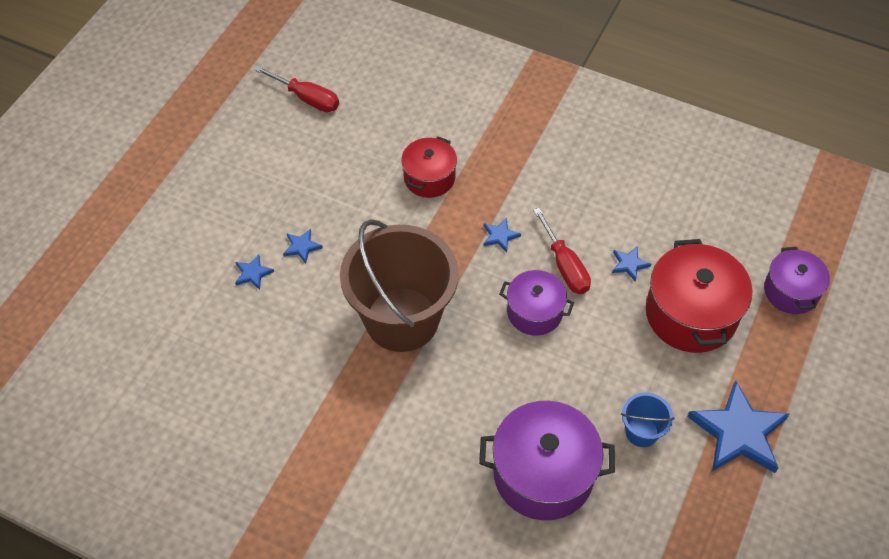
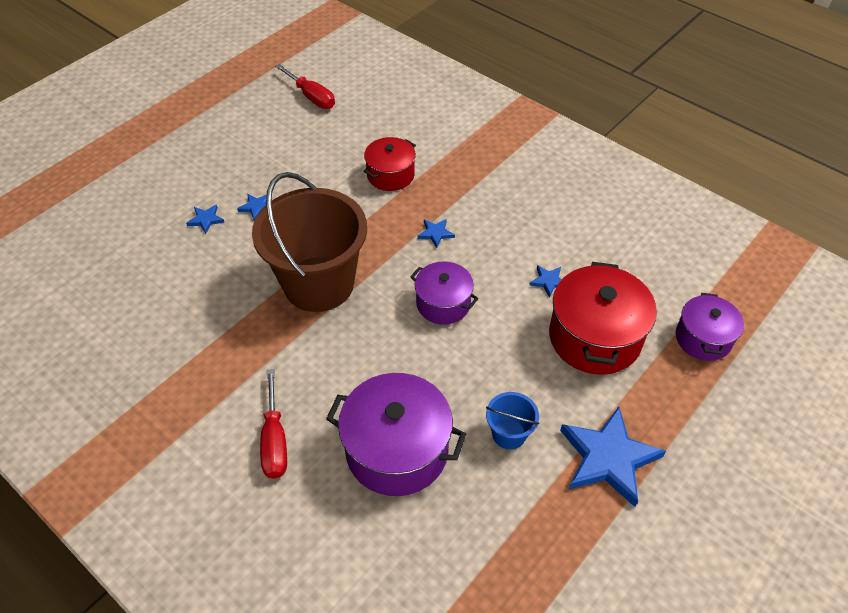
camera: 15 degrees right, 5 degrees down
(565, 266) = (486, 270): red screwdriver -> red screwdriver (275, 440)

